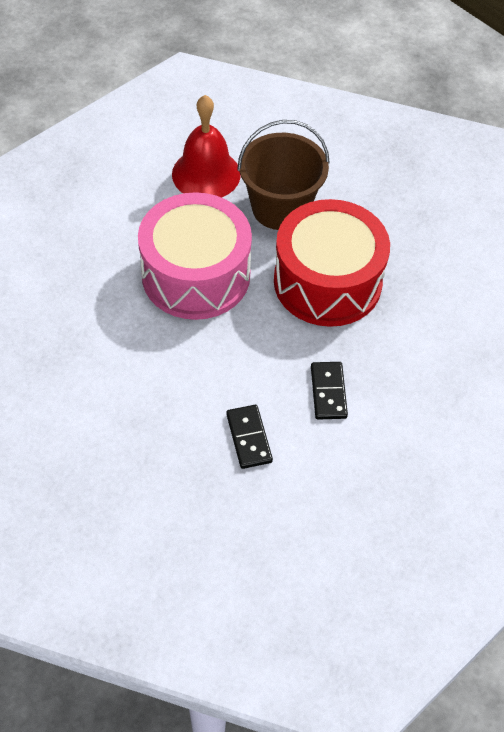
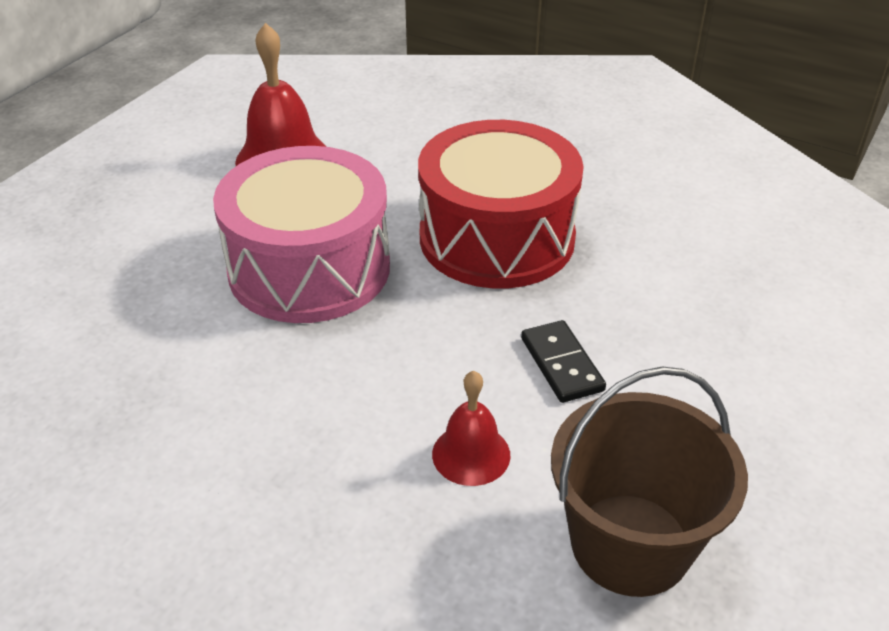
camera: 15 degrees left, 15 degrees down
(248, 438) = (471, 454): black domino -> red bell
(280, 208) = (397, 174): brown bucket -> brown bucket (630, 544)

